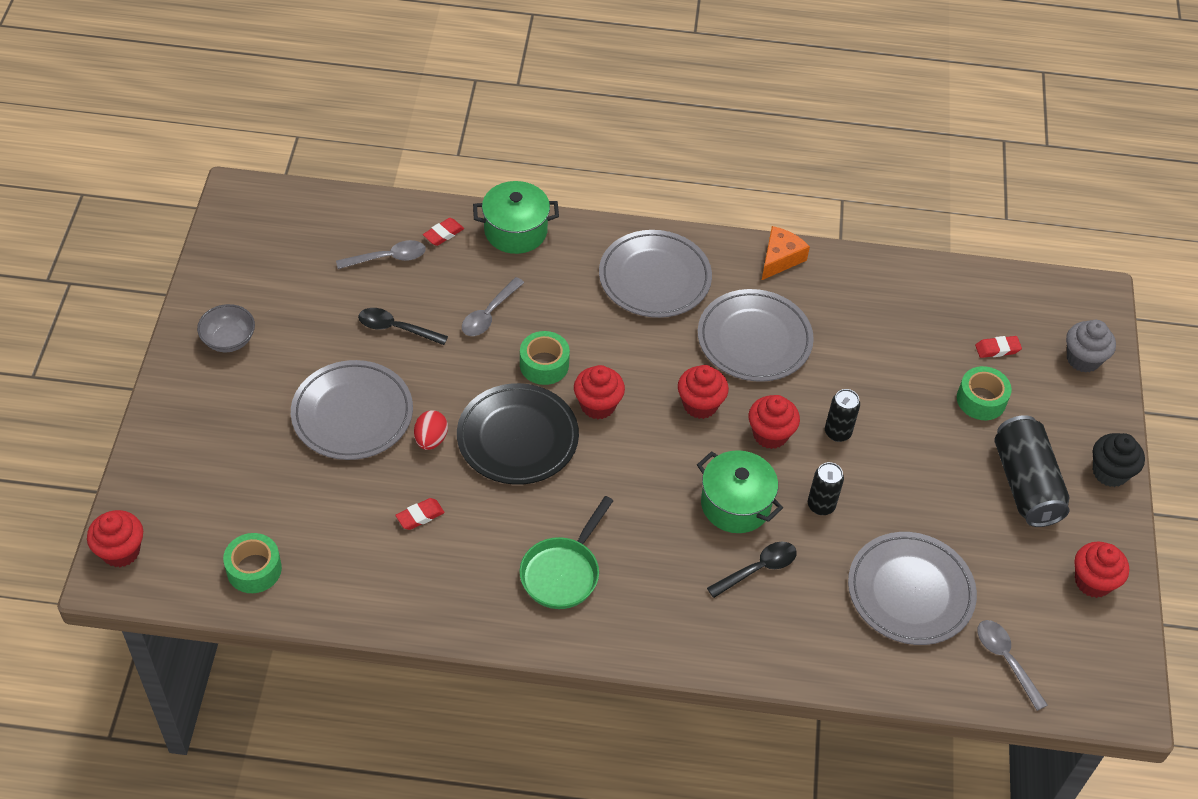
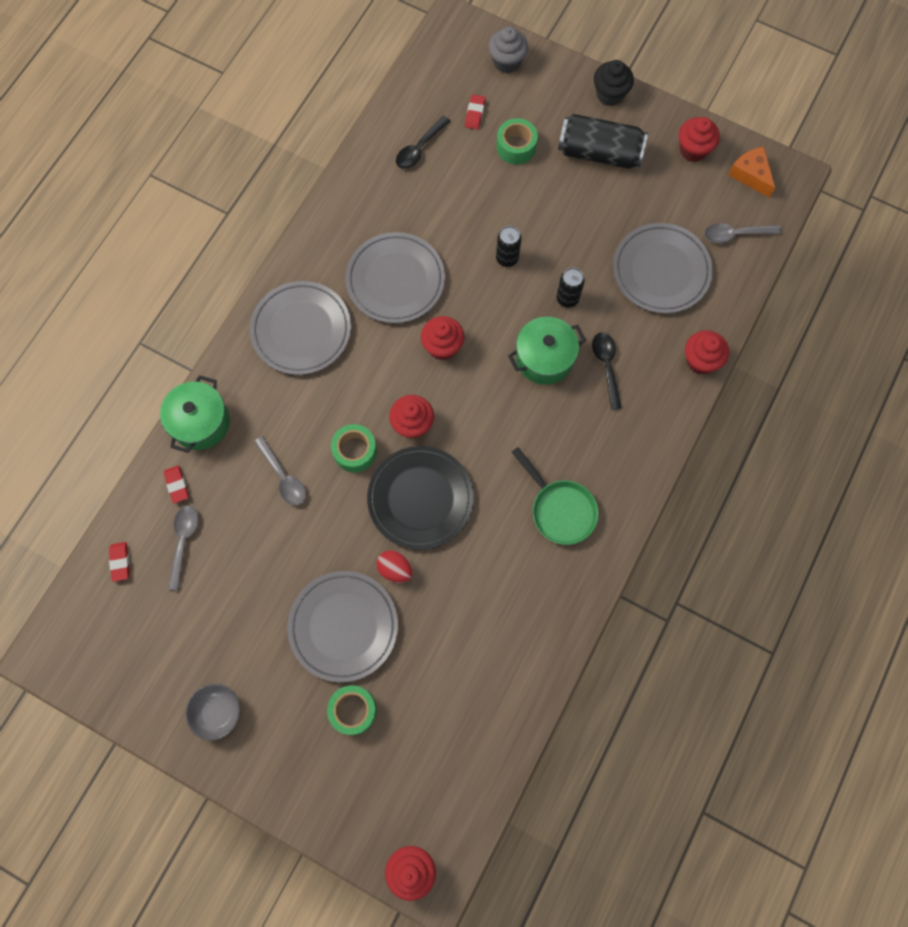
camera: 65 degrees left, 20 degrees up
(254, 569) = (471, 756): green tape -> green tape (353, 710)
(396, 328) = (266, 560): black spoon -> black spoon (419, 148)
(420, 516) = (468, 603): red eraser -> red eraser (120, 562)
(770, 434) = (490, 307): red cupcake -> red cupcake (700, 360)
(780, 258) = (322, 227): orange cheese -> orange cheese (750, 175)

